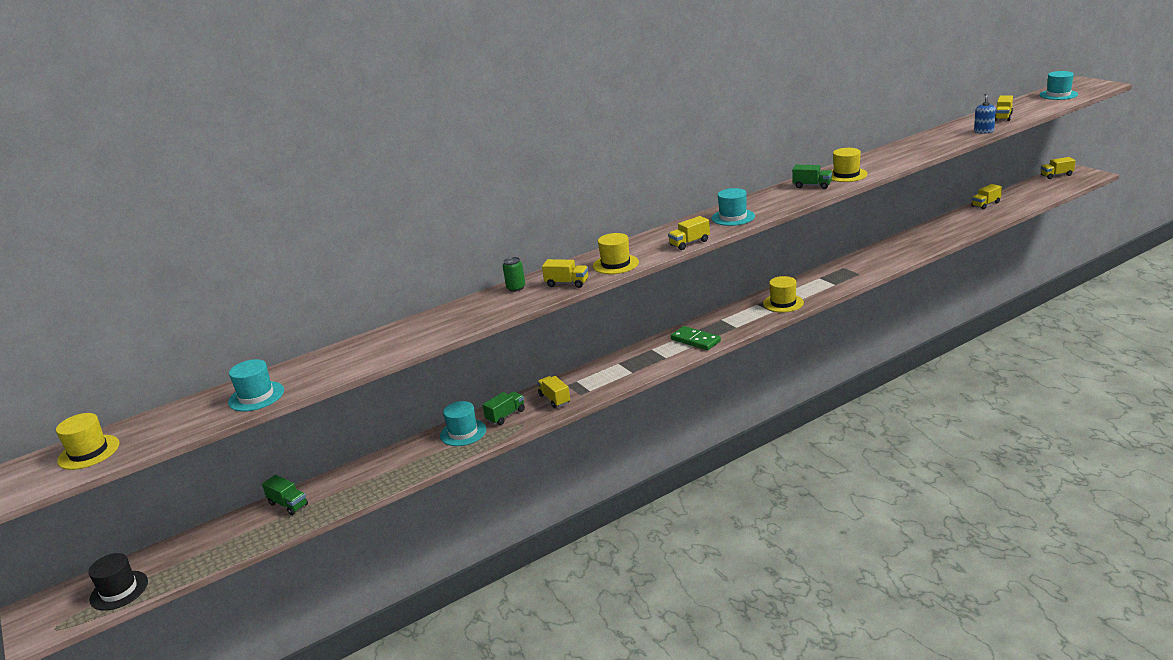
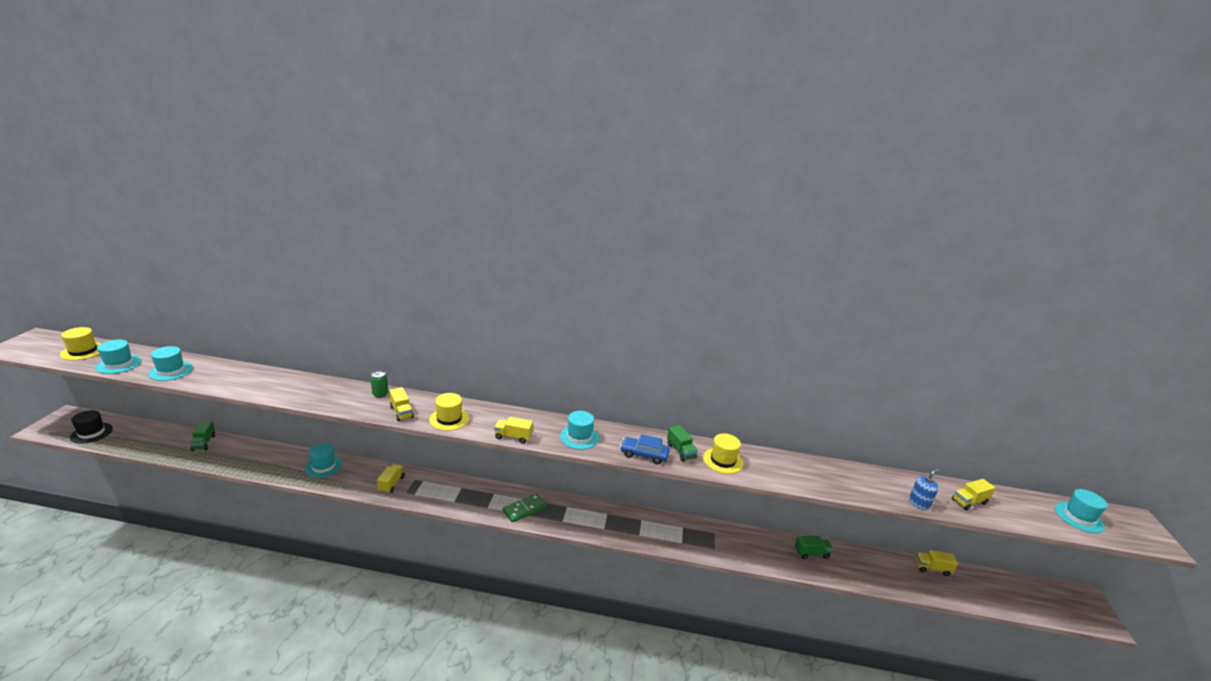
camera: 35 degrees right, 0 degrees up
(175, 429) = (119, 364): none -> turquoise hat
(505, 416) = (356, 473): green truck -> green truck (811, 553)
(695, 340) = (524, 509): green domino -> green domino turned 60 degrees clockwise
(783, 303) = (622, 527): yellow hat -> none
(795, 200) = (644, 455): none -> blue car
(1056, 175) = (1058, 592): yellow truck -> none

